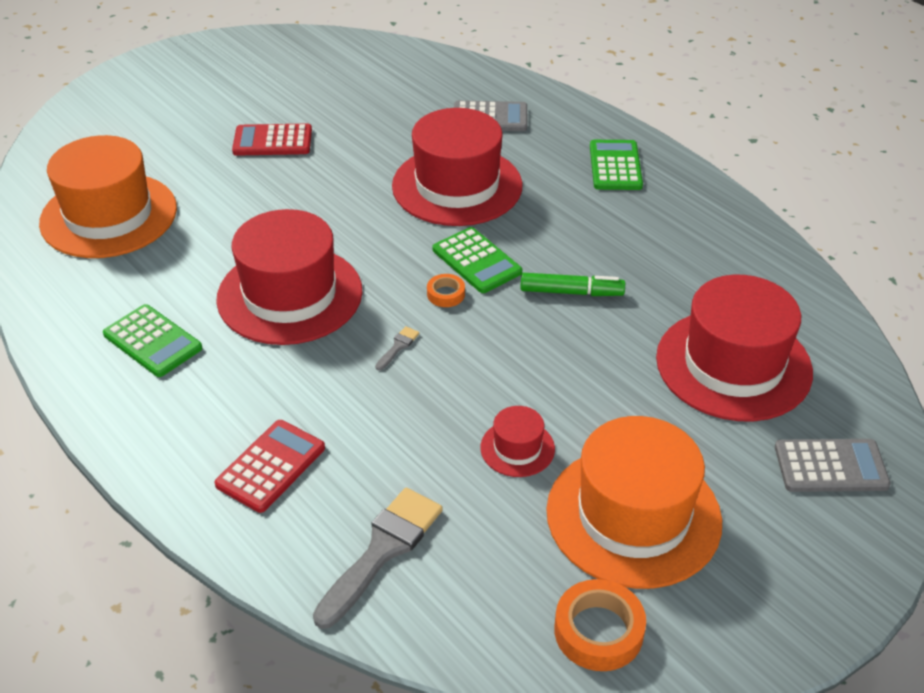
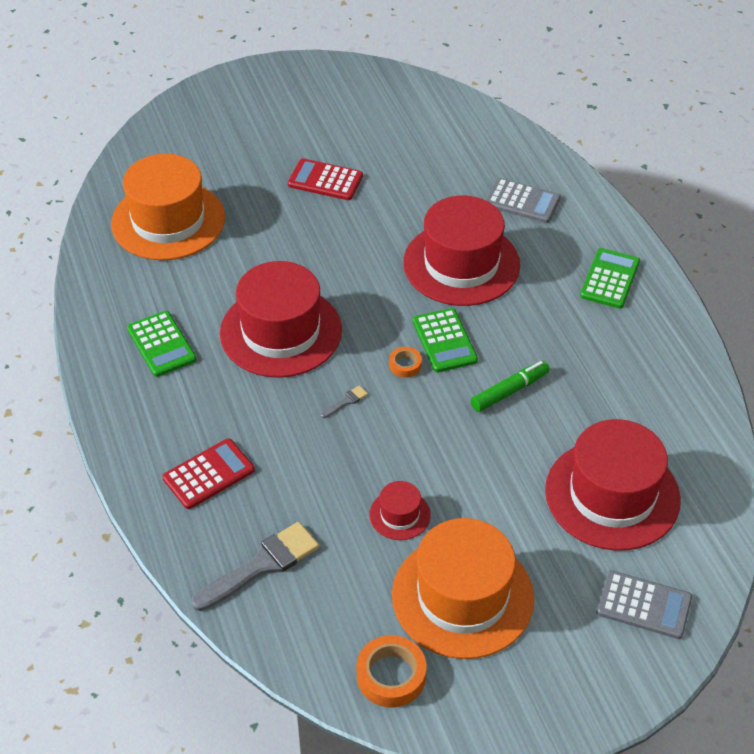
camera: 20 degrees right, 5 degrees up
(571, 292) = (509, 391): green marker -> green marker turned 60 degrees counterclockwise

